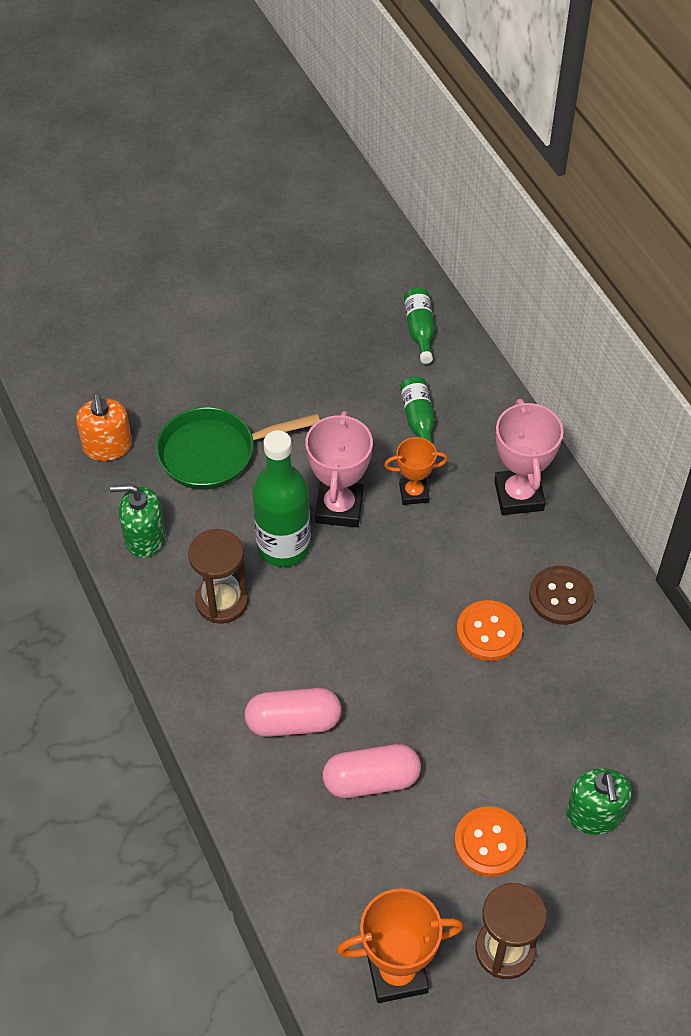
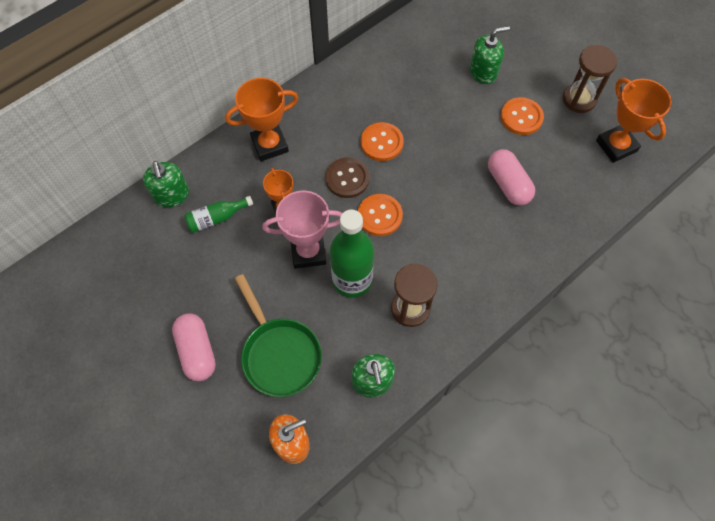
camera: 105 degrees left, 10 degrees up
(293, 722) = (486, 237): pink capsule -> pink capsule (197, 351)
(368, 600) = (379, 216): none -> orange button
(420, 330) = (126, 236): green bottle -> none
(466, 379) = (171, 195): none -> green soap dispenser
(518, 495) = (269, 145): pink trophy -> orange trophy
(561, 596) = (343, 109): brown button -> brown button (347, 179)

